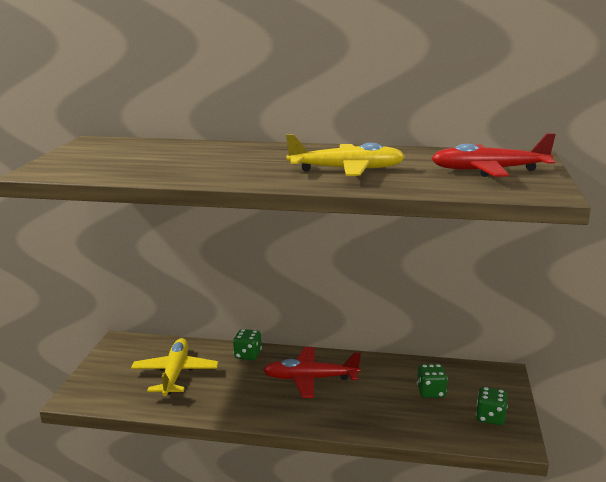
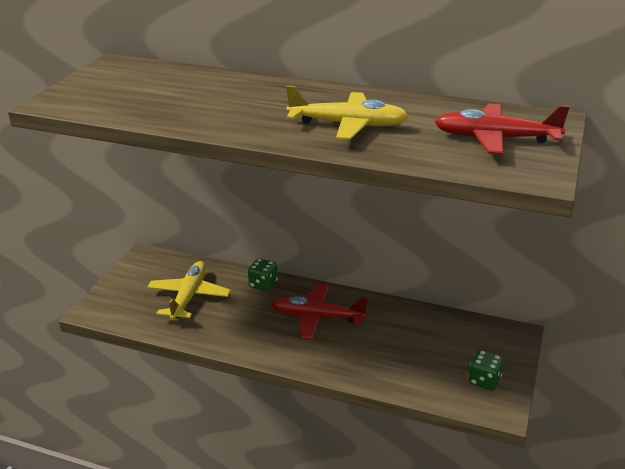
camera: 10 degrees right, 10 degrees up
(431, 392) = (433, 346): green dice -> none

